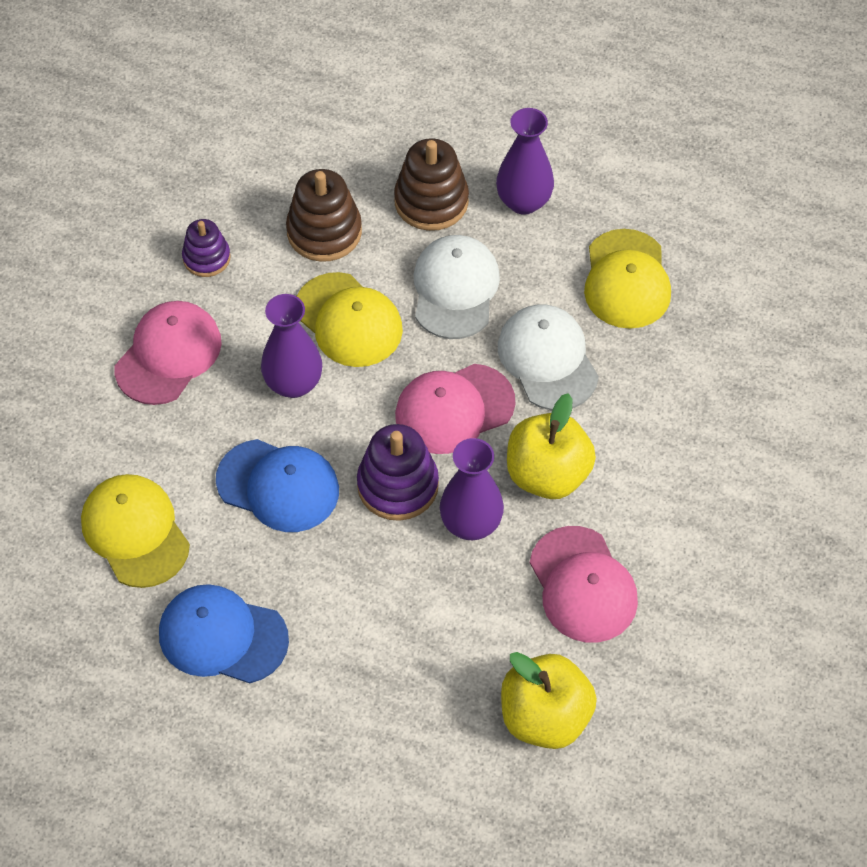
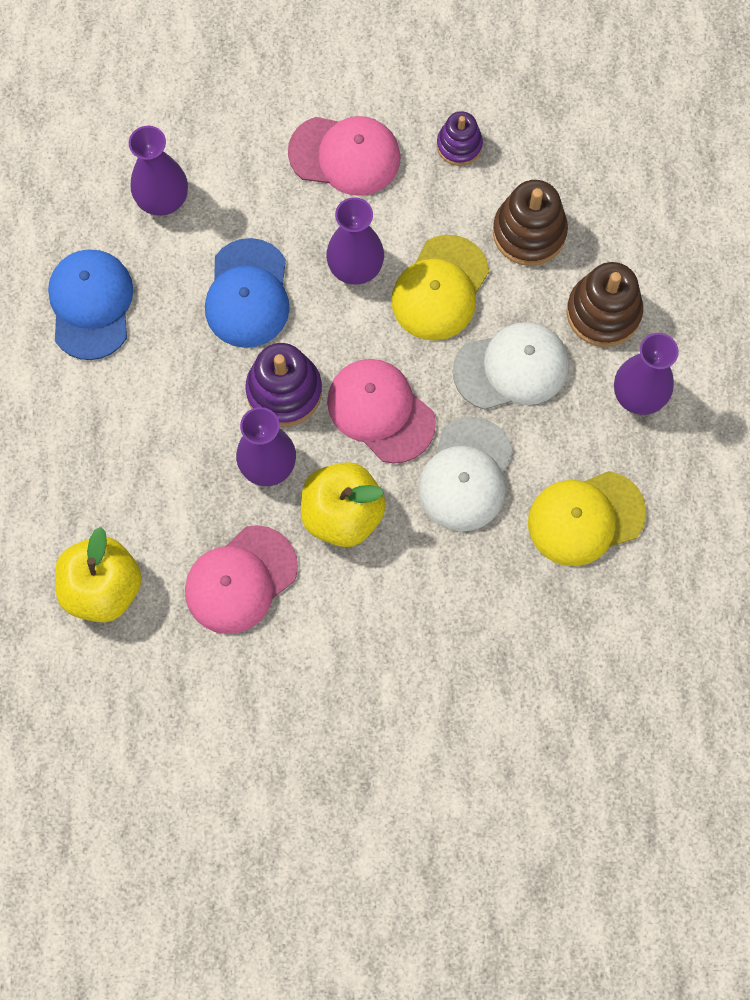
camera: 70 degrees right, 15 degrees up
(135, 532) = (163, 200): yellow cap -> purple vase
(547, 359) = (466, 475): white cap -> white cap turned 150 degrees clockwise

